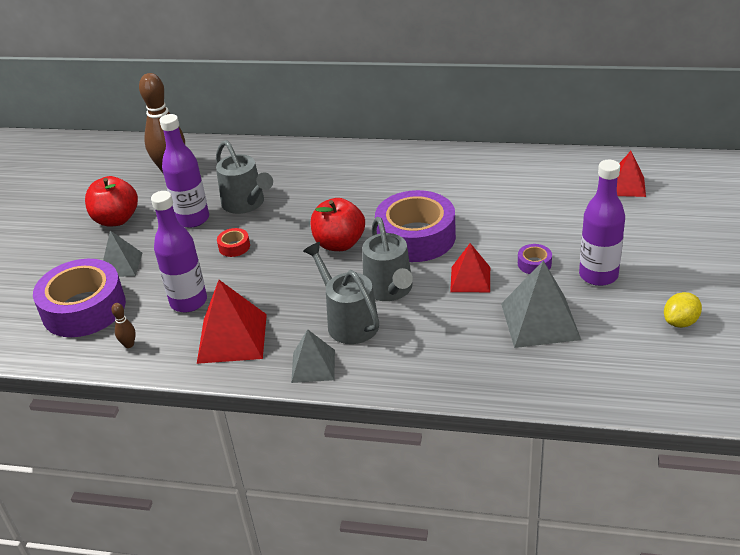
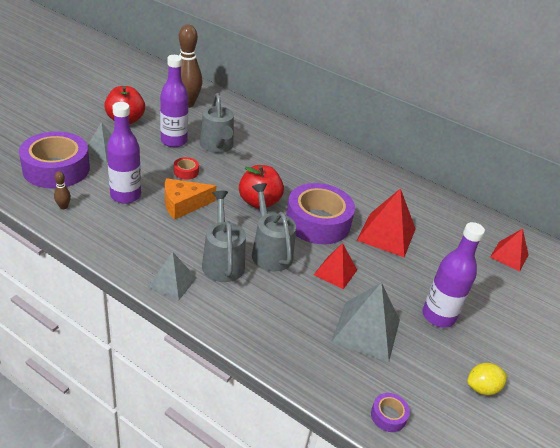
camera: 15 degrees right, 0 degrees up
(232, 338) = (133, 235): red pyramid -> red pyramid (386, 234)
(260, 282) = (183, 204): none -> orange cheese
(390, 289) = (270, 252): grey watering can -> grey watering can turned 150 degrees clockwise
(534, 264) = (393, 283): purple tape -> purple tape (388, 416)

